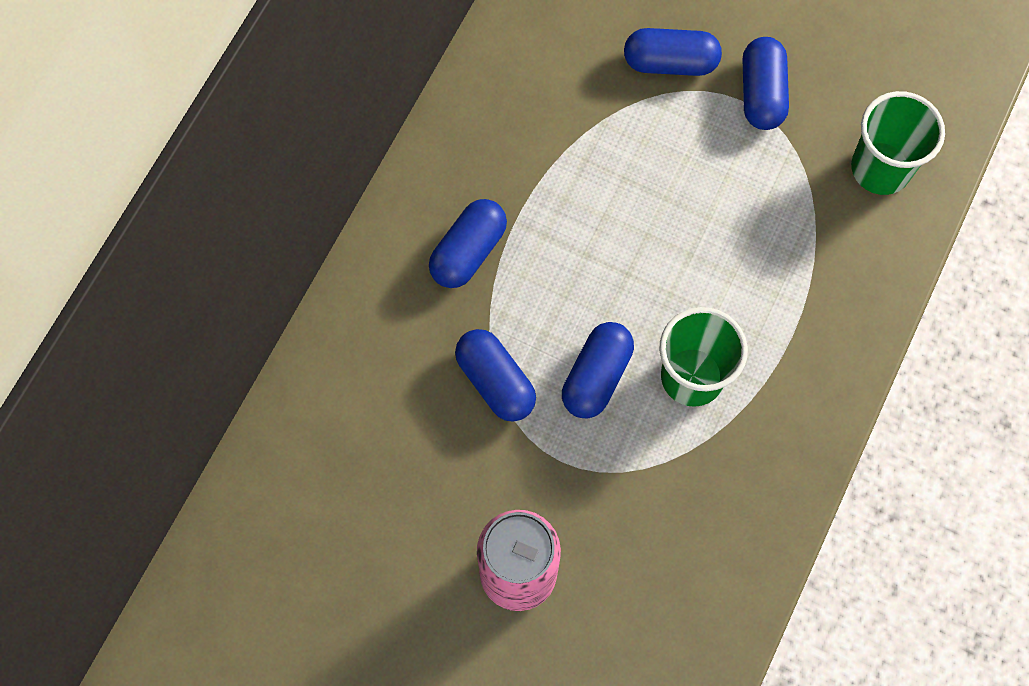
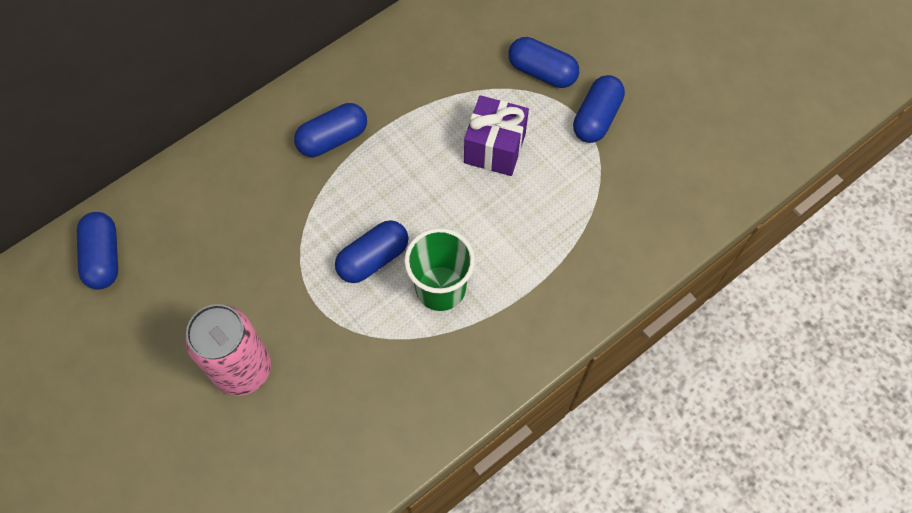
camera: 25 degrees right, 5 degrees down
(495, 381) = (302, 232): blue capsule -> blue capsule (103, 257)
(664, 181) = (494, 148): none -> purple gift
(880, 168) = (657, 203): green cup -> none

